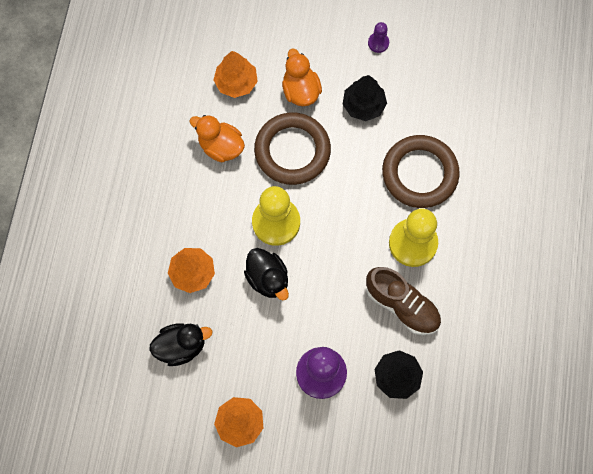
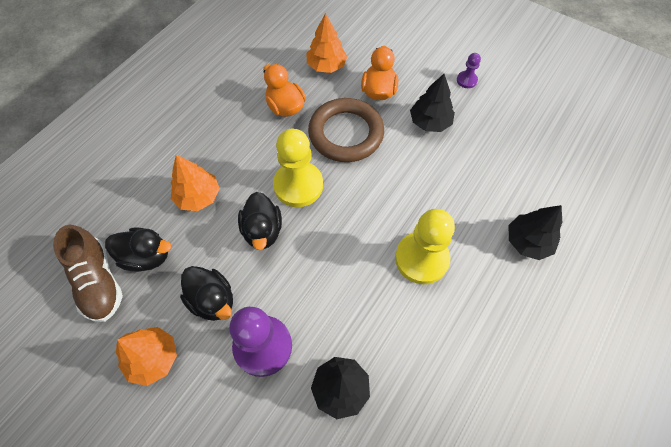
camera: 25 degrees right, 10 degrees down
(260, 356) = (212, 300): none -> black duck
(402, 305) = (382, 315): brown shoe -> brown shoe (99, 282)
(419, 173) = (457, 198): brown ring -> none
(492, 189) = (528, 241): none -> black tree

